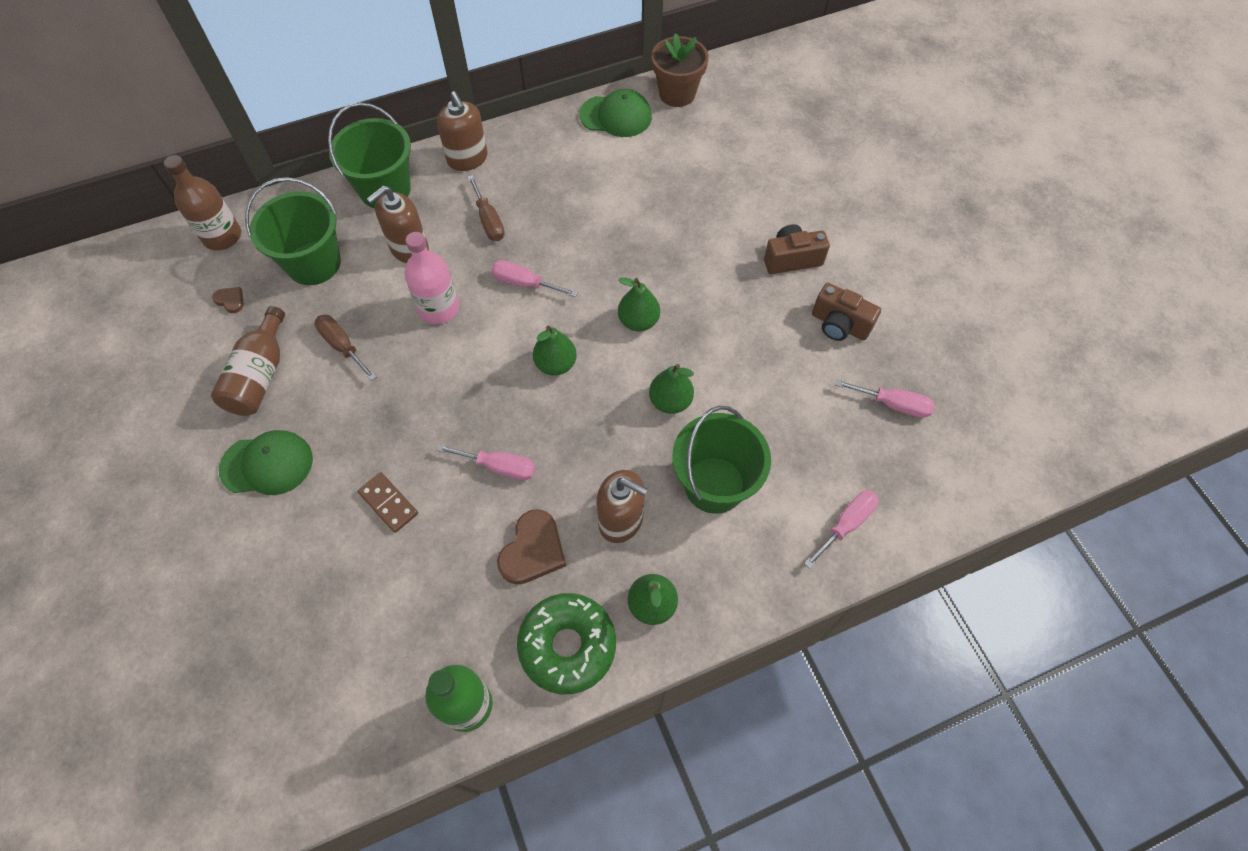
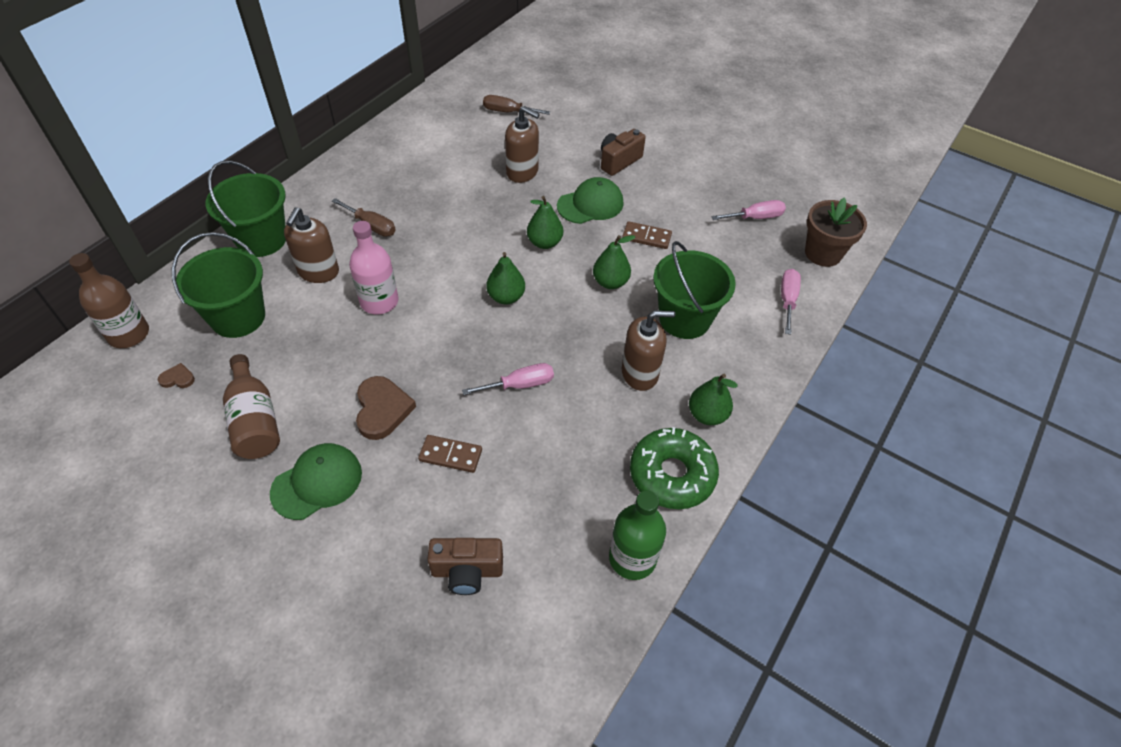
camera: 35 degrees left, 10 degrees down
(342, 346) = (315, 364): brown screwdriver -> brown screwdriver (508, 112)
(467, 159) = (318, 192): brown soap dispenser -> brown soap dispenser (522, 172)
(524, 283) = (436, 255): pink screwdriver -> none
(533, 550) = (593, 426): brown heart -> brown heart (382, 409)
(616, 116) = (417, 122): green cap -> green cap (590, 204)
(677, 94) = (452, 92): brown flower pot -> brown flower pot (823, 253)
(750, 367) = (646, 237): none -> brown domino
(839, 325) = (683, 187): brown camera -> brown camera (467, 571)

